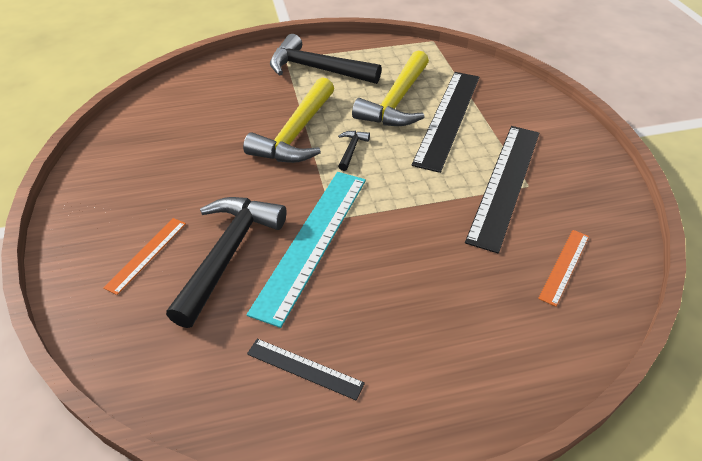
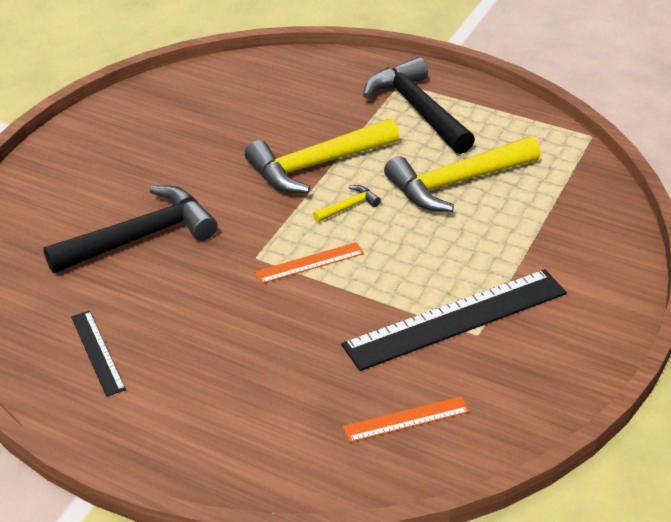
camera: 40 degrees right, 5 degrees down
(147, 254) = (84, 203): orange ruler -> orange ruler (310, 263)
(312, 241) = (215, 265): turquoise ruler -> none
(351, 149) = (348, 206): black hammer -> yellow hammer
(448, 118) = (488, 226): black ruler -> none

